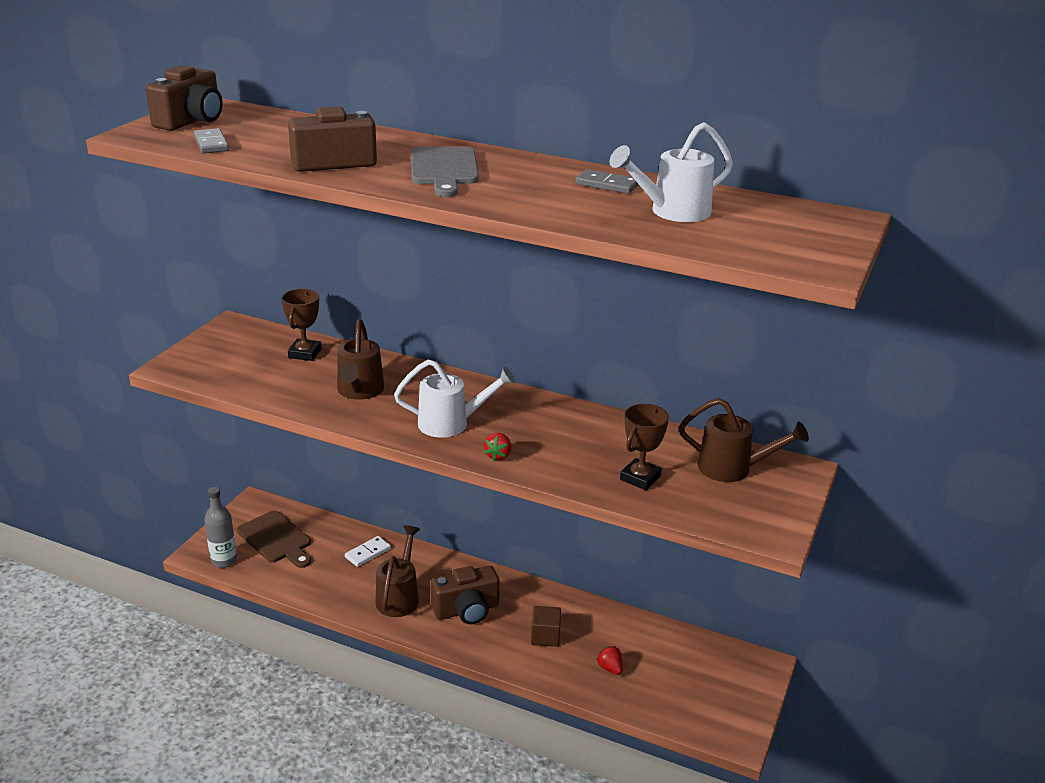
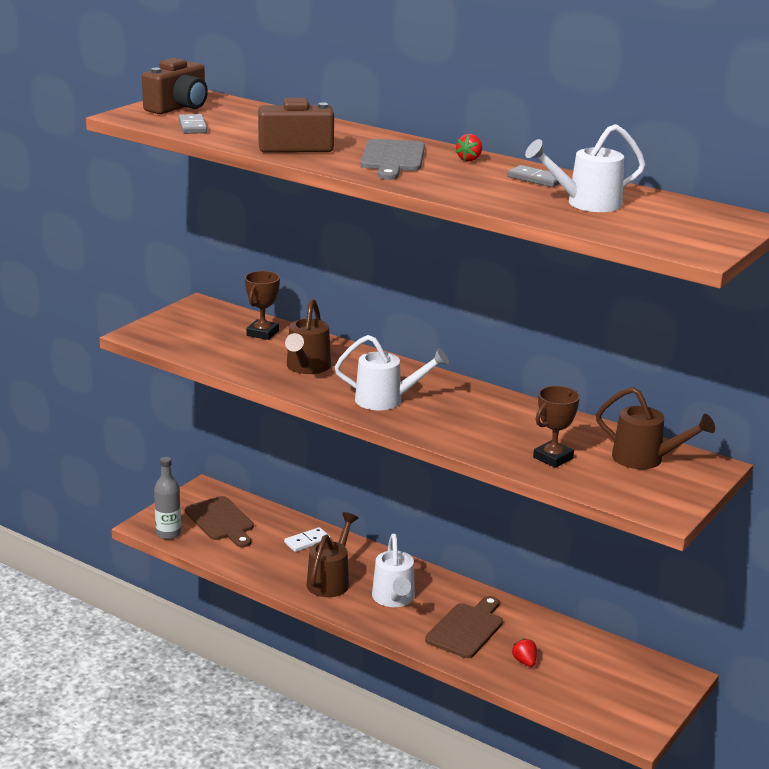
camera: 10 degrees right, 5 degrees down
(466, 610) = (394, 599): brown camera -> white watering can
(498, 456) = (424, 429): red strawberry -> red strawberry (469, 159)
(545, 636) = (466, 629): brown cube -> brown cutting board

